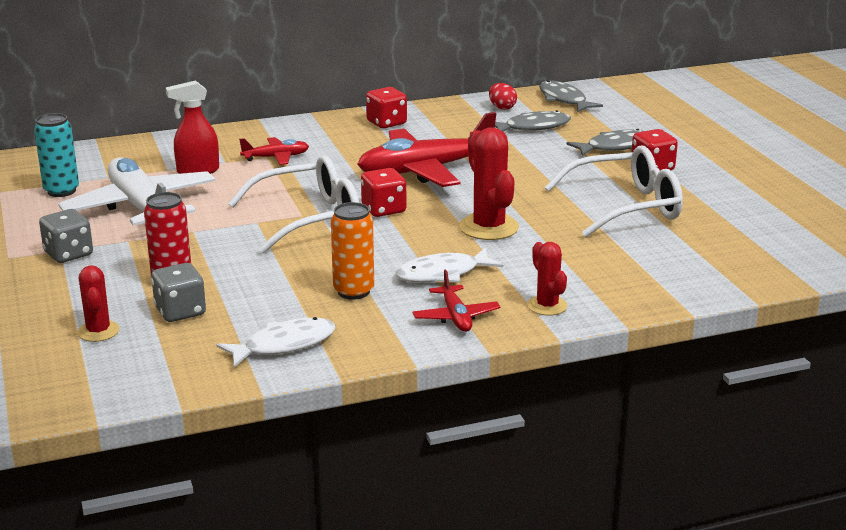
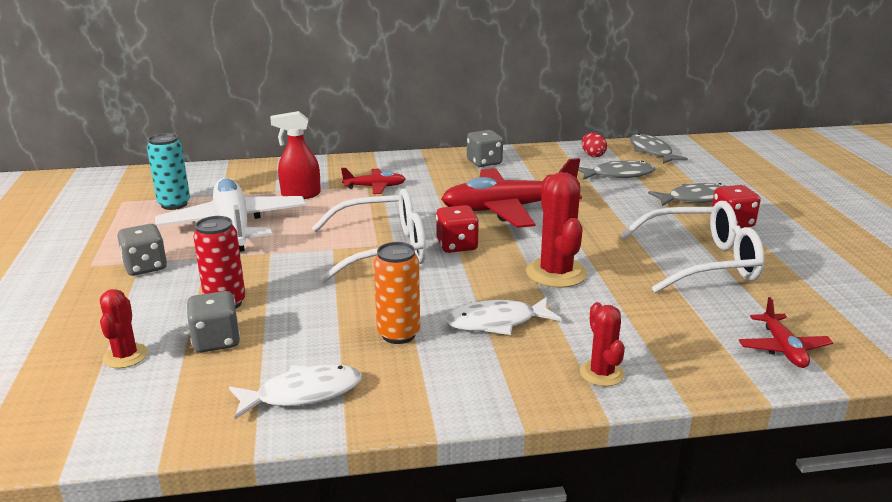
camera: 10 degrees right, 0 degrees up
(386, 123) = (484, 162): red dice -> grey dice
(455, 317) = (497, 377): red plane -> red plane (783, 348)

